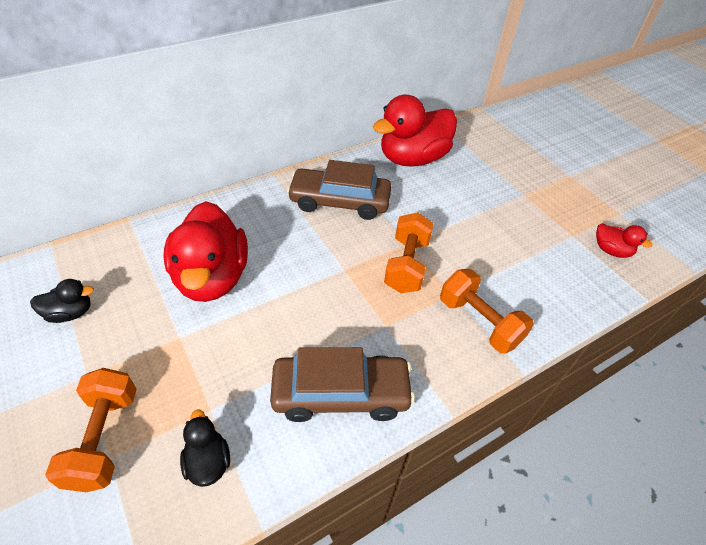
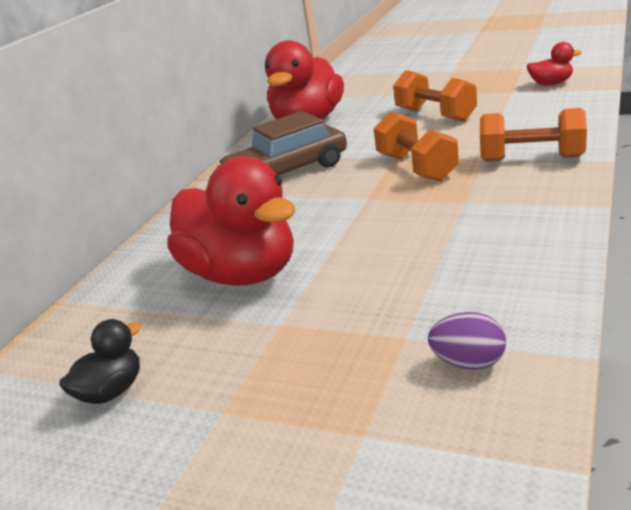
camera: 30 degrees left, 20 degrees down
(104, 438) = (331, 429): orange dumbbell -> orange dumbbell (435, 115)
(208, 461) = (468, 363): black duck -> purple egg
(341, 394) = (503, 252): brown car -> none

